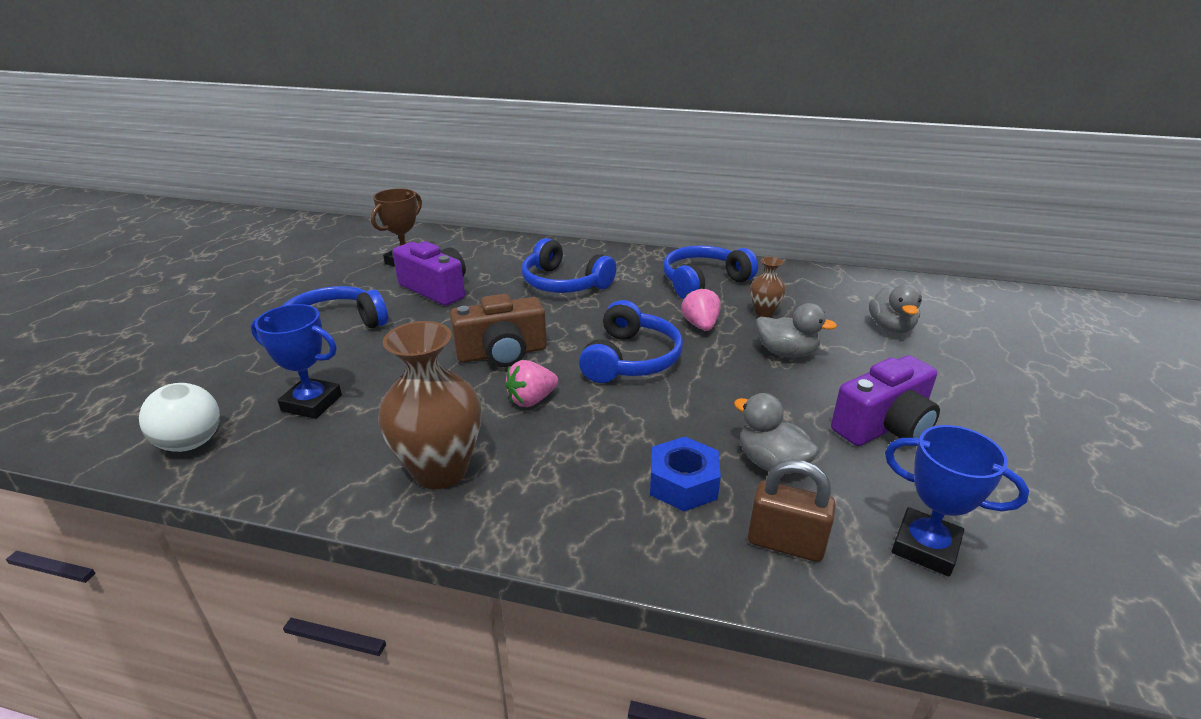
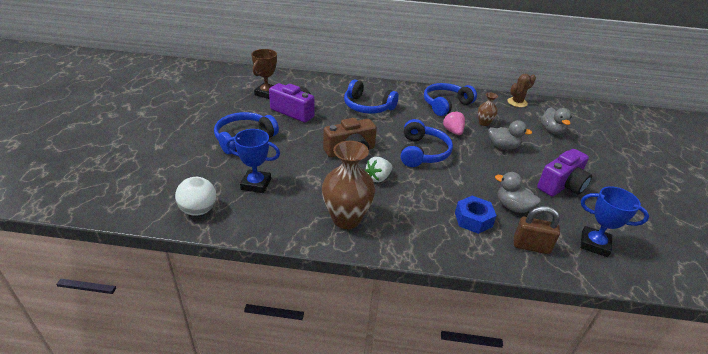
camera: 10 degrees left, 5 degrees up
(531, 400) = (378, 178): pink strawberry -> white strawberry
(837, 280) = (517, 102): none -> brown cactus

